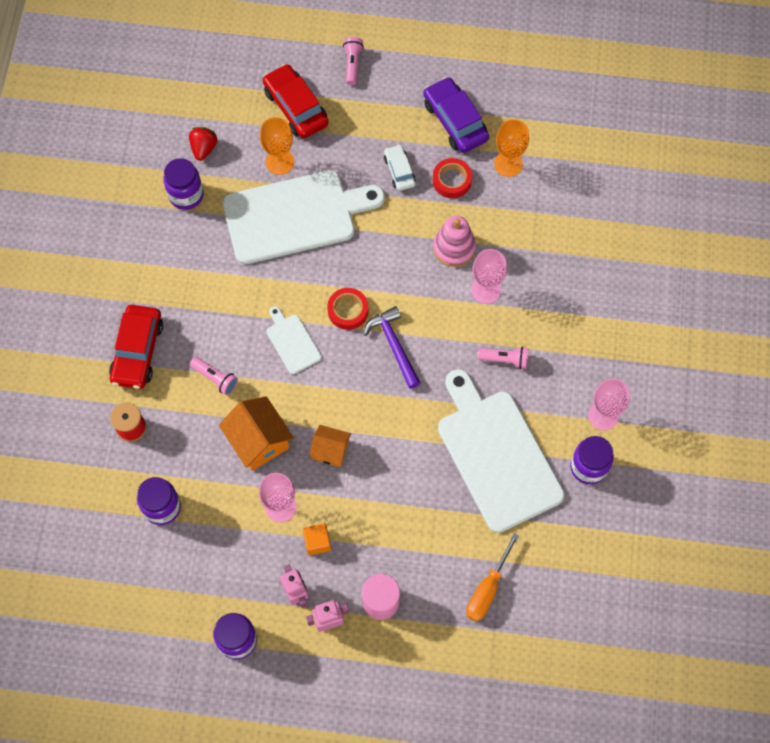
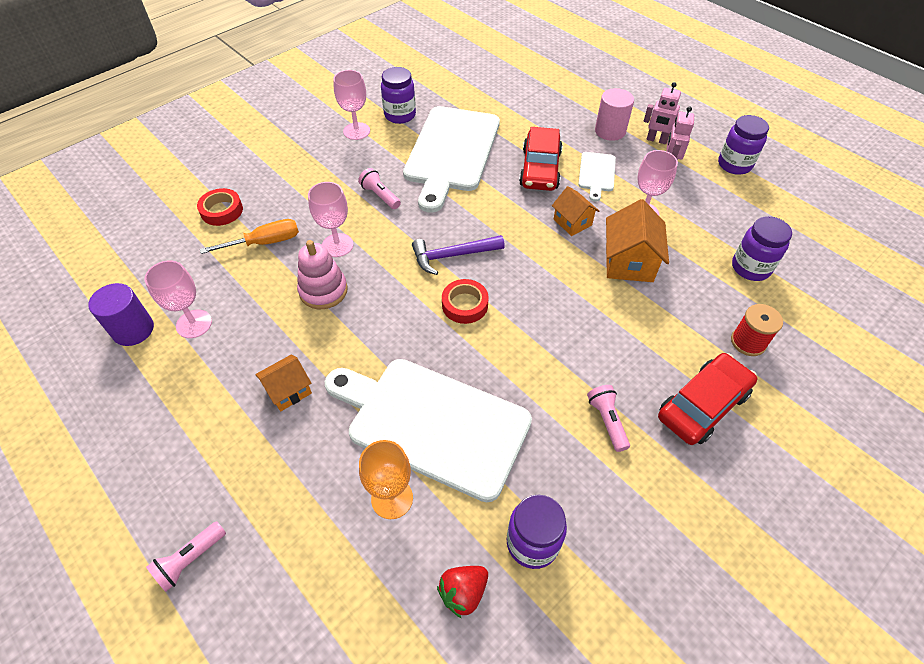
camera: 140 degrees left, 15 degrees down
(215, 378) = (635, 330): pink flashlight -> pink flashlight (607, 421)
(292, 342) = (537, 313): white cutting board -> white cutting board (596, 174)
(296, 107) = (309, 556): red car -> red car (540, 169)
(317, 542) = (630, 180): orange cube -> none
(394, 345) = (452, 255): purple hammer -> purple hammer turned 60 degrees clockwise
(399, 171) = (288, 391): white car -> orange house
(452, 180) = (256, 346): red tape -> red tape (222, 211)
(455, 121) = (181, 399): purple car -> none
(487, 589) = (531, 101): orange screwdriver -> orange screwdriver (264, 243)
(508, 164) = (194, 324): orange goblet -> pink goblet
(540, 132) = (133, 330): none -> purple cylinder

